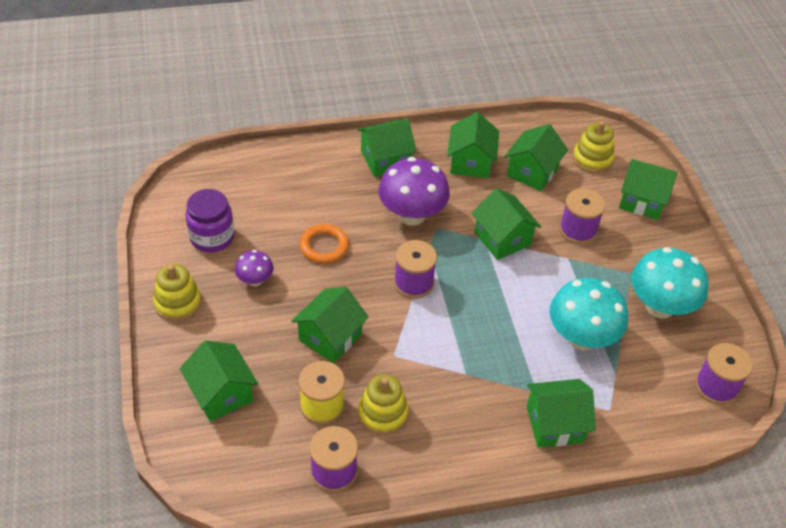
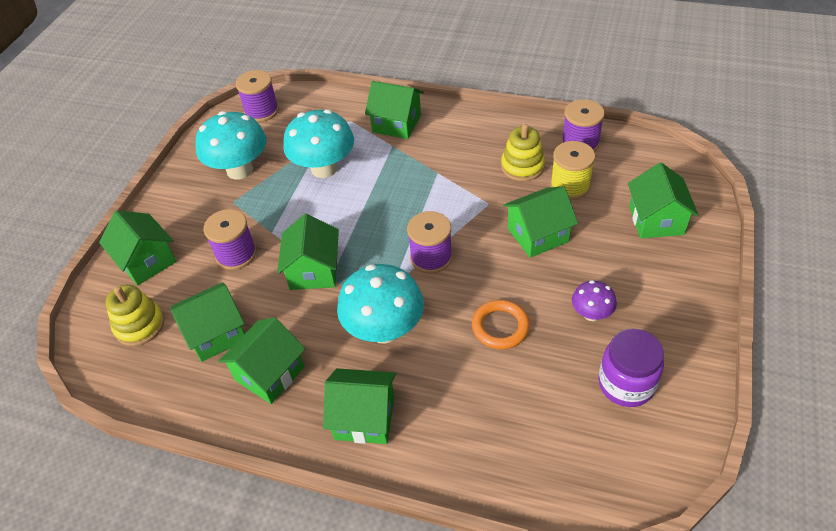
camera: 145 degrees left, 0 degrees up
(178, 303) = (683, 317): yellow stacking toy -> none
(412, 215) = (384, 329): purple mushroom -> turquoise mushroom

